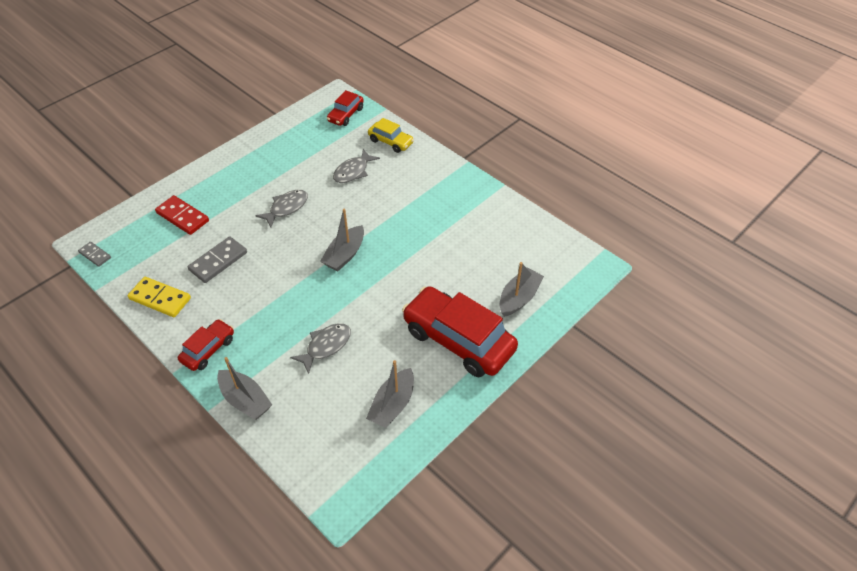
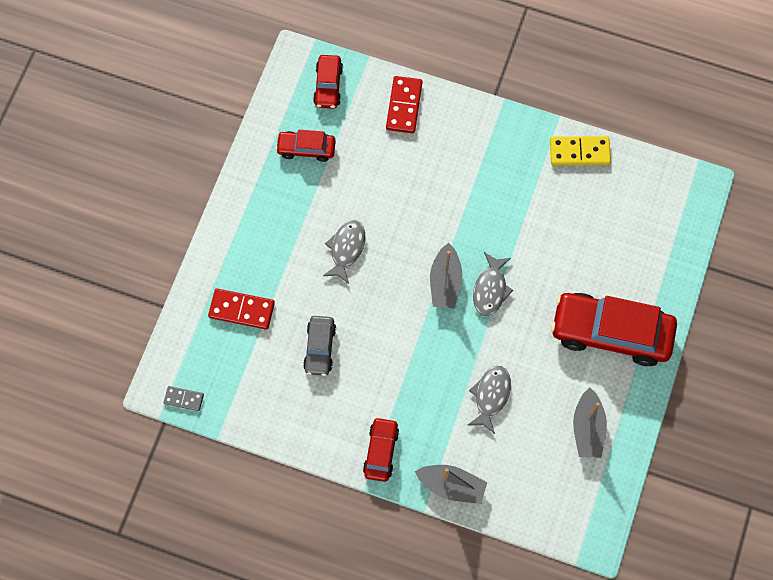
camera: 25 degrees left, 20 degrees up
(160, 298) = (292, 418): yellow domino -> yellow domino (579, 152)
(218, 261) = (320, 348): grey domino -> grey car
(304, 142) = (306, 149): none -> red car
(353, 171) = (387, 167): grey fish -> grey fish (490, 289)
(391, 142) = (404, 106): yellow car -> red domino
(519, 298) = (643, 258): grey boat -> none

